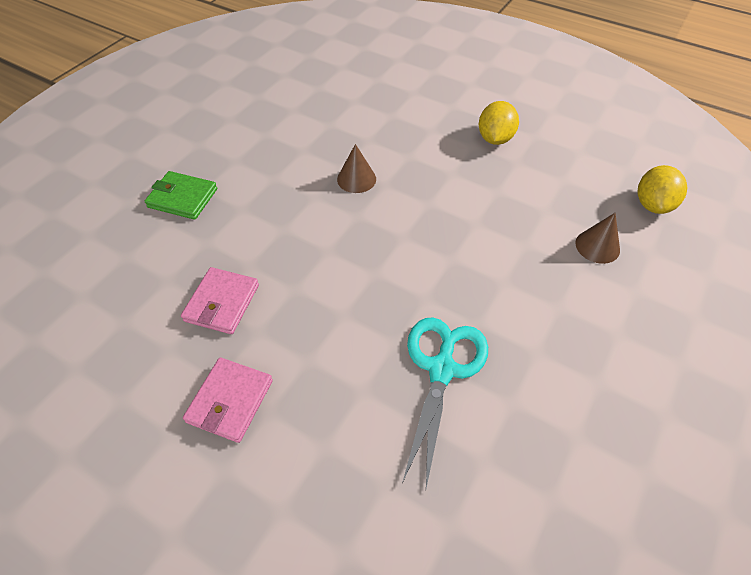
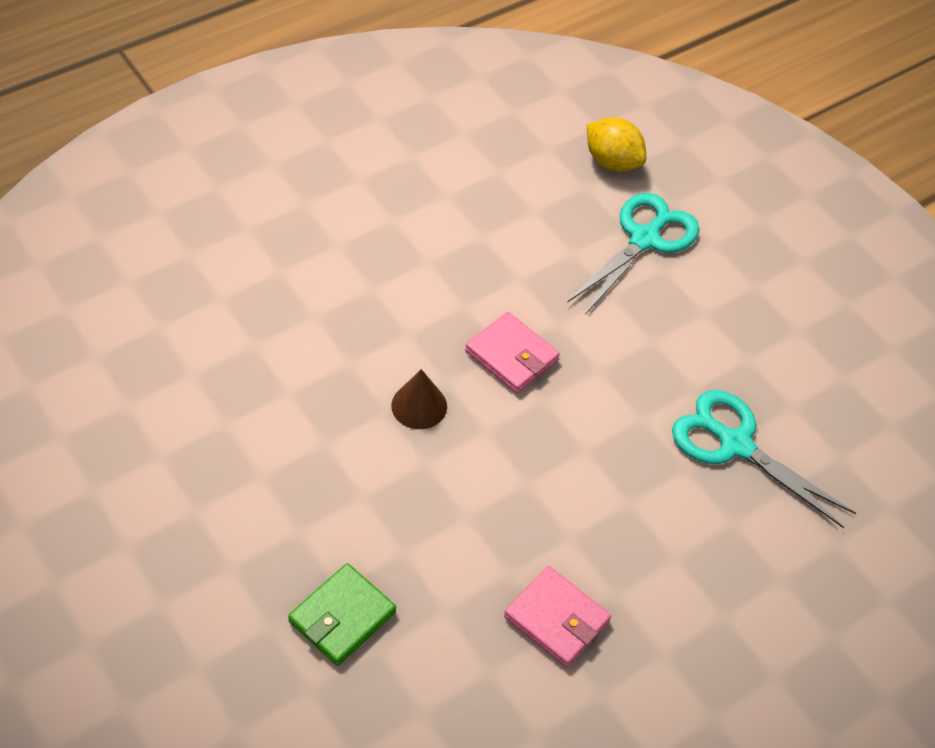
camera: 70 degrees left, 0 degrees up
(230, 401) = (697, 648): pink wallet -> pink wallet (512, 356)
(495, 139) = (429, 235): yellow lemon -> none
(597, 246) = (644, 239): brown cone -> turquoise scissors

